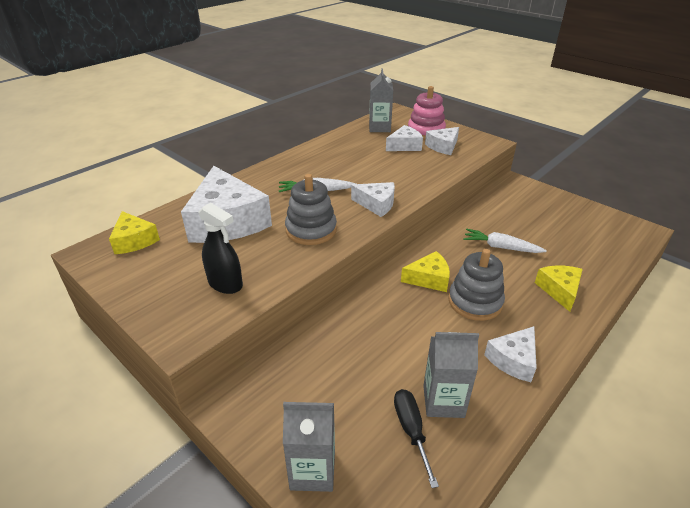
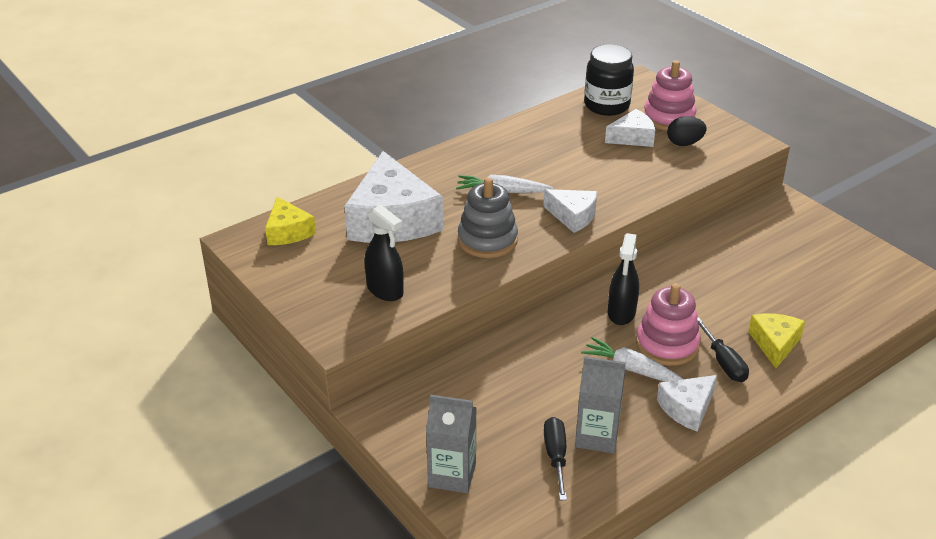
camera: 10 degrees right, 0 degrees up
(379, 128) = (607, 106): grey carton -> black jar
(429, 279) = (621, 313): yellow cheese -> black spray bottle
(443, 146) = (684, 143): white cheese -> black egg
(475, 302) = (667, 345): grey stacking toy -> pink stacking toy
(500, 247) = (724, 285): white carrot -> white carrot (632, 369)
(526, 312) = (723, 363): none -> black screwdriver

